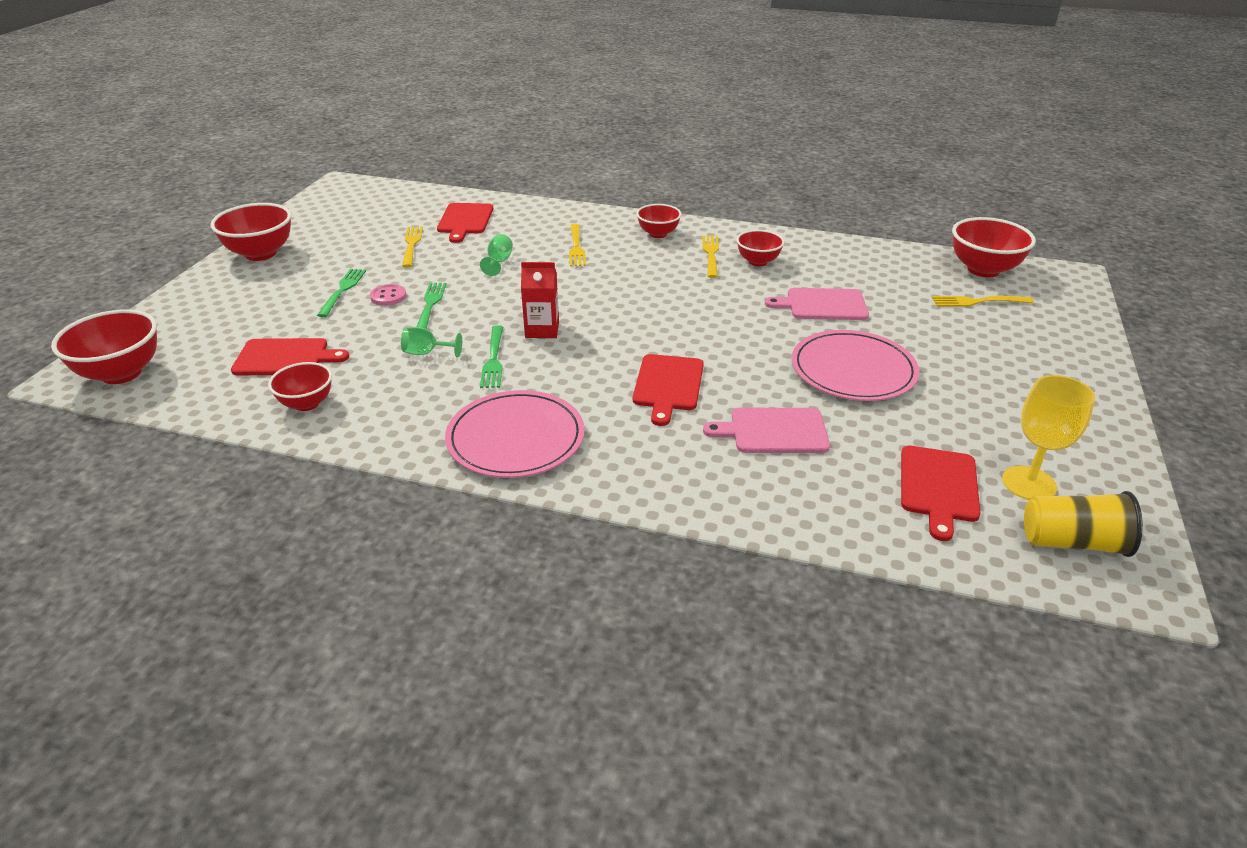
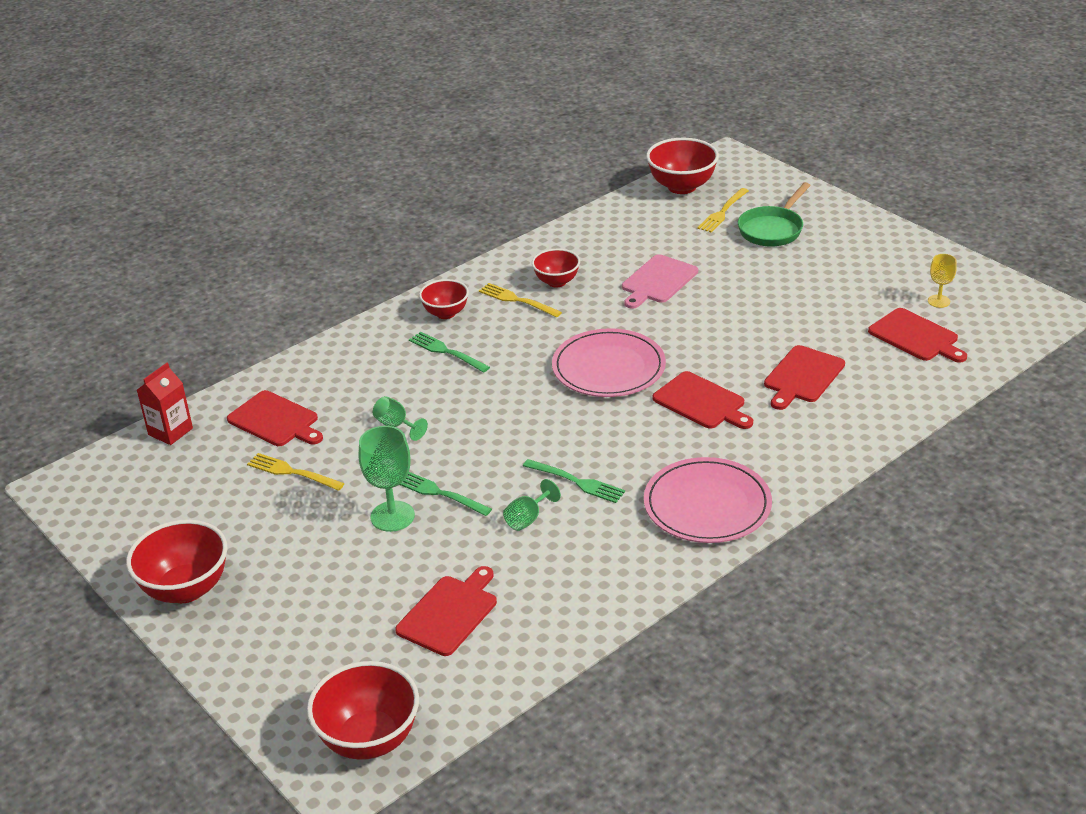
camera: 55 degrees left, 0 degrees up
(307, 404) = (549, 614): red bowl -> none
(342, 290) = (346, 545): green fork -> green fork (446, 352)
(388, 296) = (392, 516): pink button -> green goblet
(542, 330) = (553, 439): red carton -> red carton (170, 431)
(576, 247) = (418, 369): yellow fork -> none
(774, 431) = (802, 376): pink cutting board -> red cutting board
(853, 370) = (759, 308): pink plate -> pink plate (608, 367)
(993, 336) = (773, 229): none -> green pan
(1029, 483) = (938, 301): yellow goblet -> yellow goblet, size x0.58
(1072, 542) = (1000, 314): yellow cup -> none

